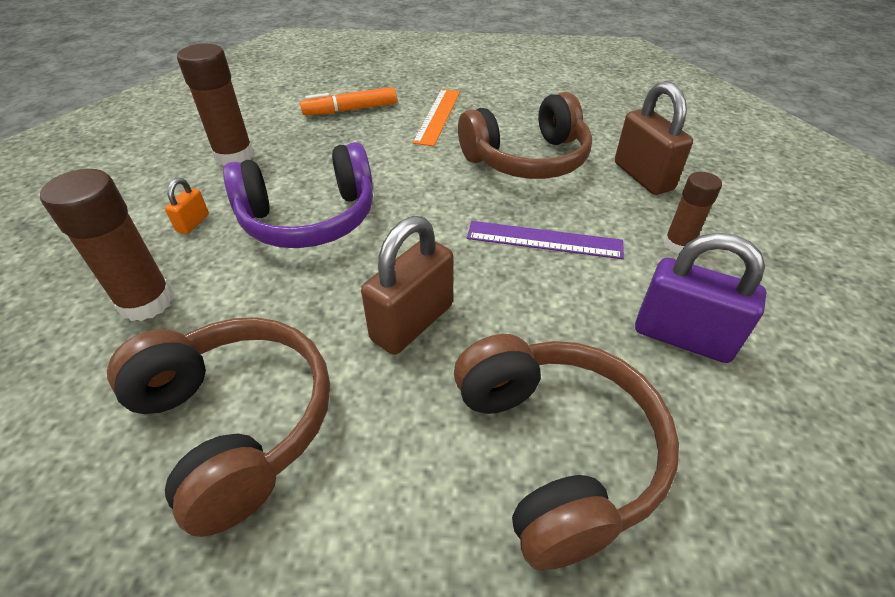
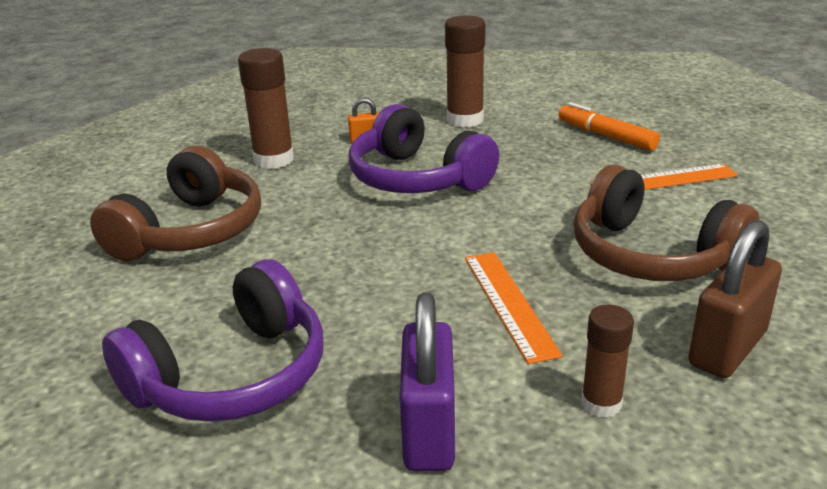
camera: 65 degrees right, 15 degrees down
(412, 322) = (330, 265): brown padlock -> none
(544, 240) = (509, 303): purple ruler -> orange ruler
(556, 451) = (232, 375): brown headphones -> purple headphones

